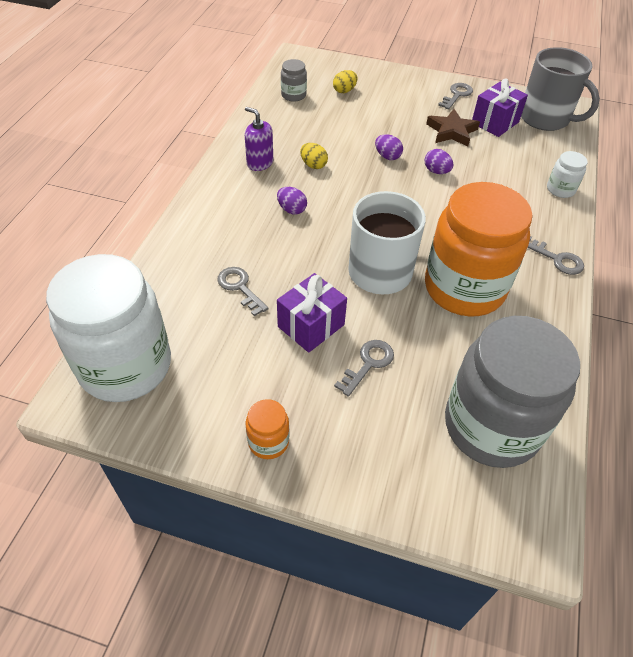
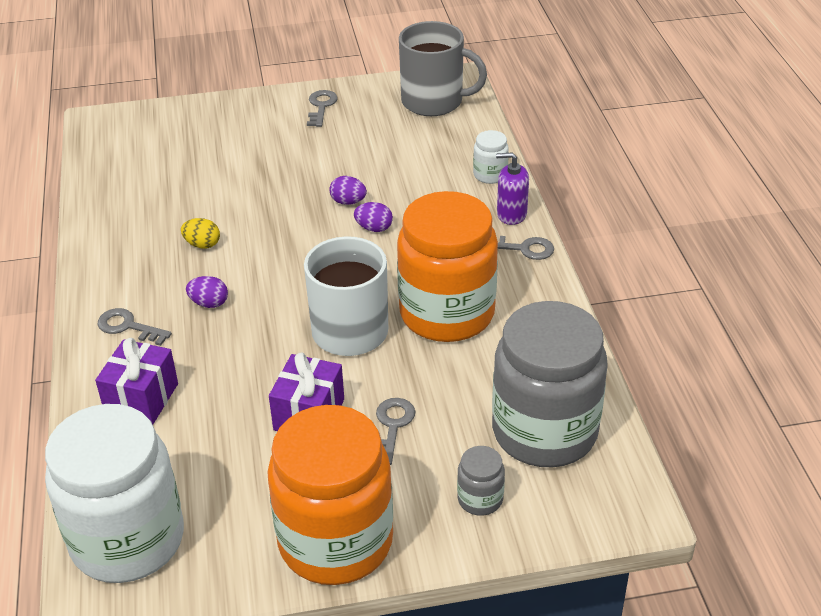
camera: 25 degrees left, 10 degrees down
(240, 288) = (204, 408): grey key -> grey key (128, 327)
(260, 163) = (135, 265): purple soap dispenser -> purple soap dispenser (511, 214)
(268, 442) = (335, 541): orange jar -> orange jar, size x2.43
(293, 95) = (124, 171): grey jar -> grey jar (480, 499)
(344, 91) = (184, 144): yellow egg -> none
(387, 156) = (283, 204): purple egg -> purple egg (374, 228)
(451, 131) = (339, 151): brown star -> none
(495, 122) = (381, 125): purple gift -> purple gift (141, 399)

